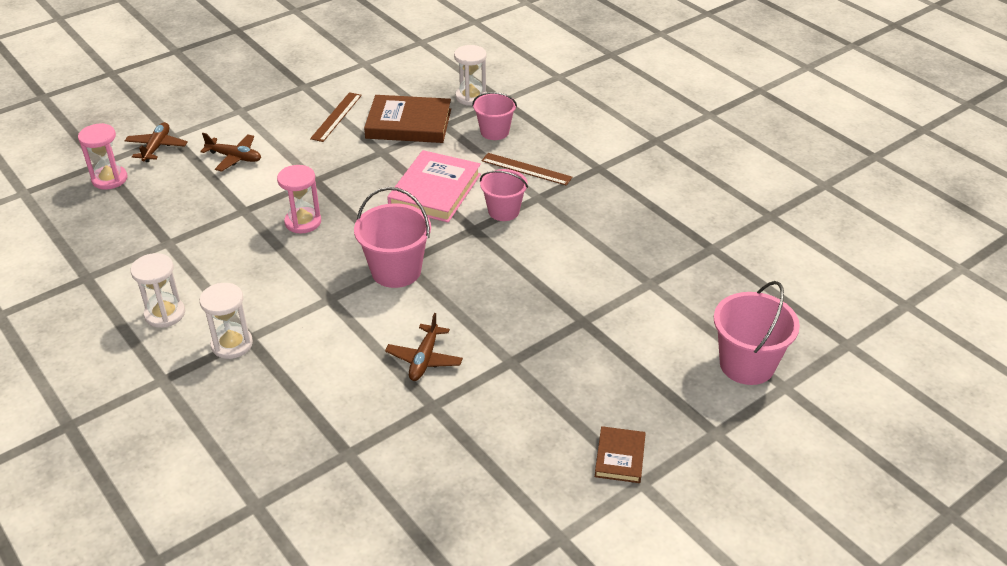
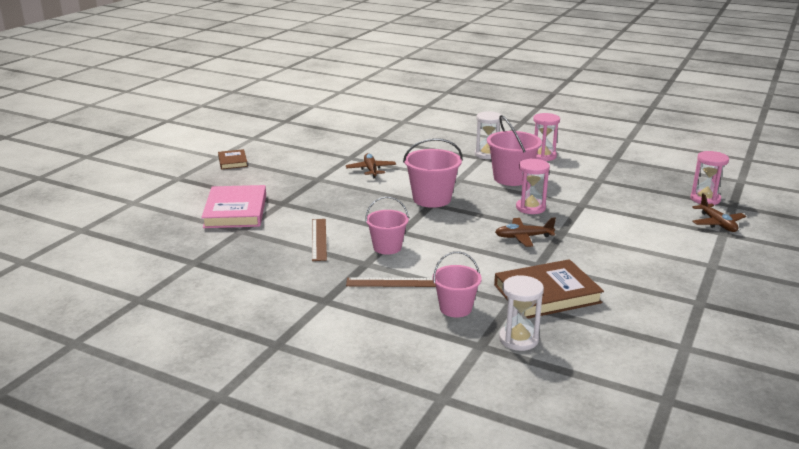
camera: 155 degrees right, 15 degrees down
(165, 314) = (543, 156): white hourglass -> pink hourglass
(234, 157) = (647, 231): brown plane -> brown plane (523, 237)
(336, 116) = (621, 282): brown ruler -> brown ruler (319, 239)
(435, 191) = (458, 248): pink book -> pink book (235, 211)
(747, 364) = (159, 206): pink bucket -> pink bucket (511, 178)

